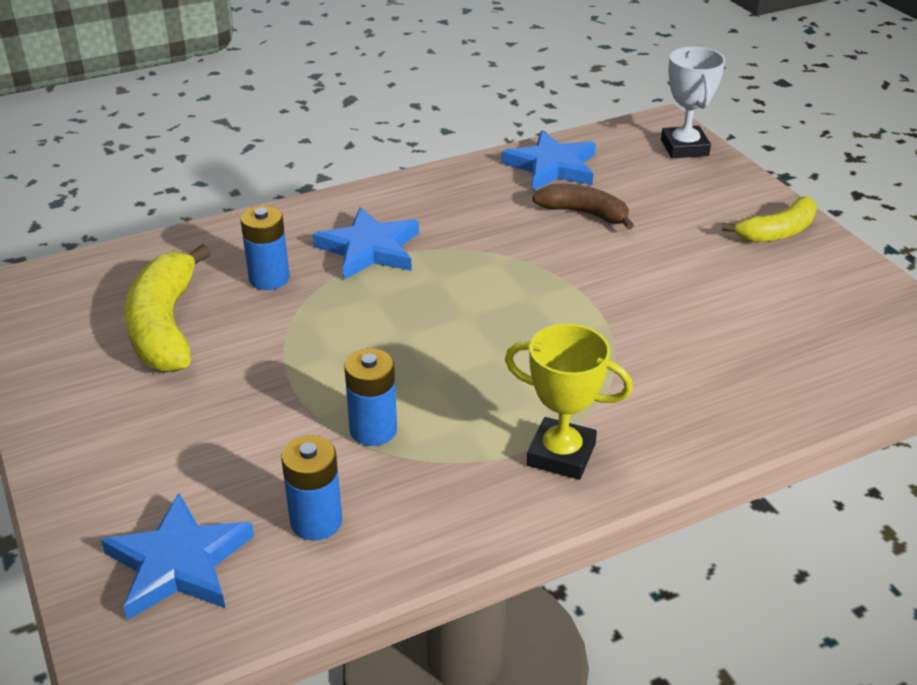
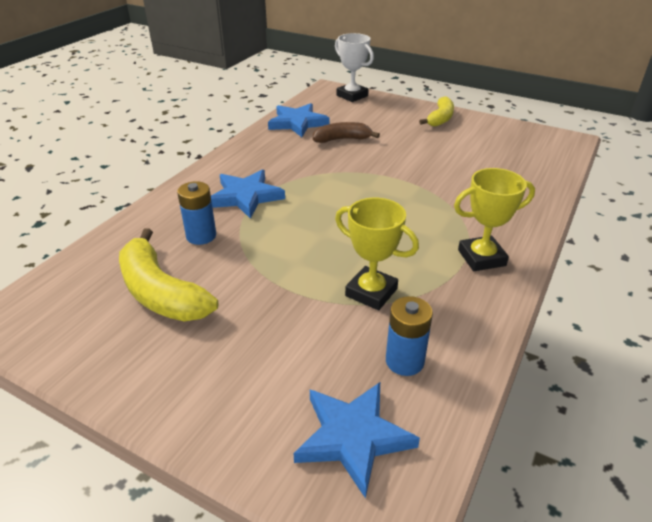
camera: 35 degrees left, 0 degrees up
(373, 430) = (371, 292): blue battery -> yellow trophy

